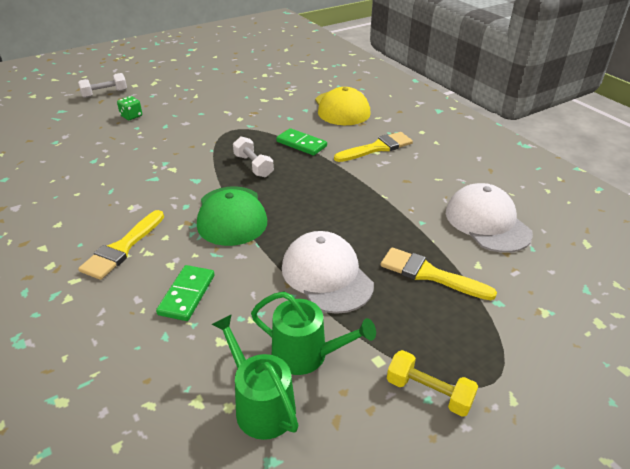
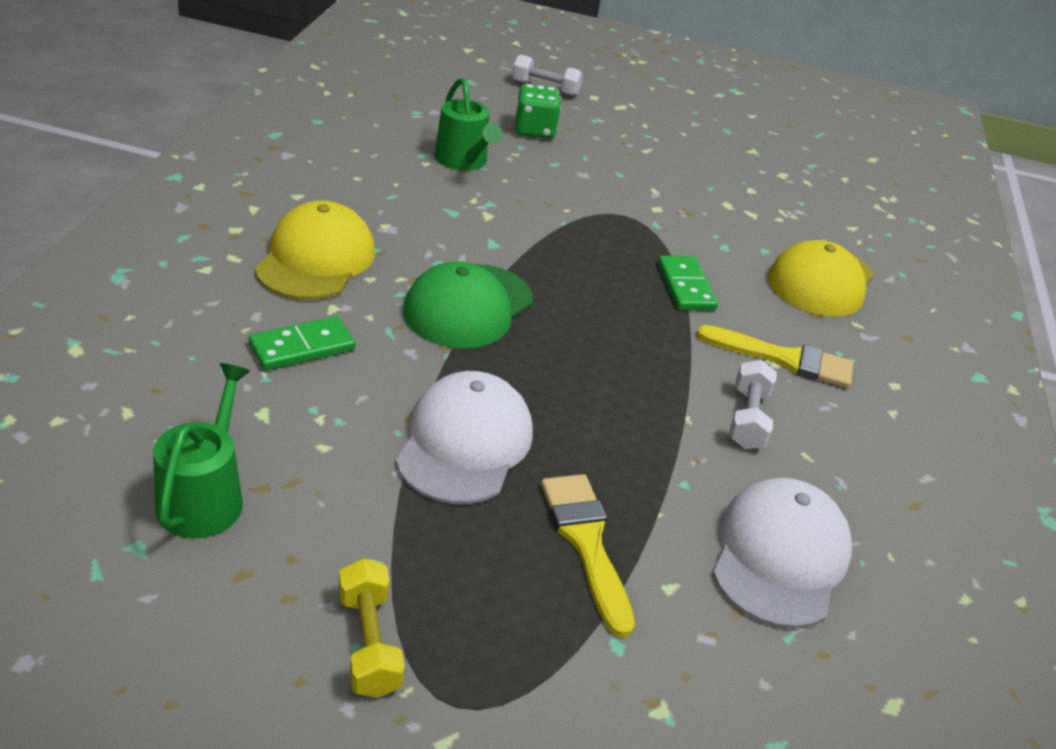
camera: 40 degrees right, 0 degrees up
(122, 248) = (316, 259): yellow brush -> yellow cap
(131, 116) = (534, 130): green dice -> green dice, size x1.50
(253, 166) = (582, 271): white dumbbell -> white dumbbell (747, 419)
(306, 354) = (315, 494): green watering can -> green watering can (463, 161)

